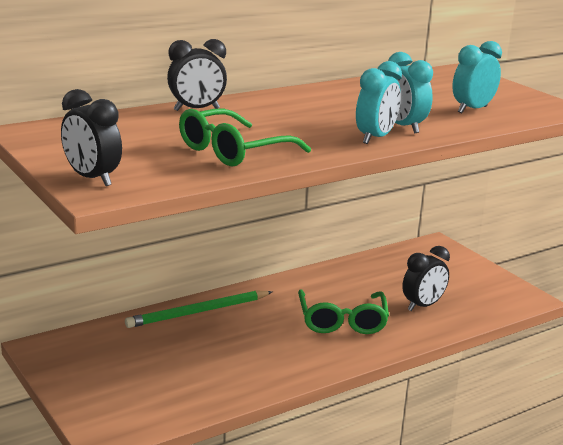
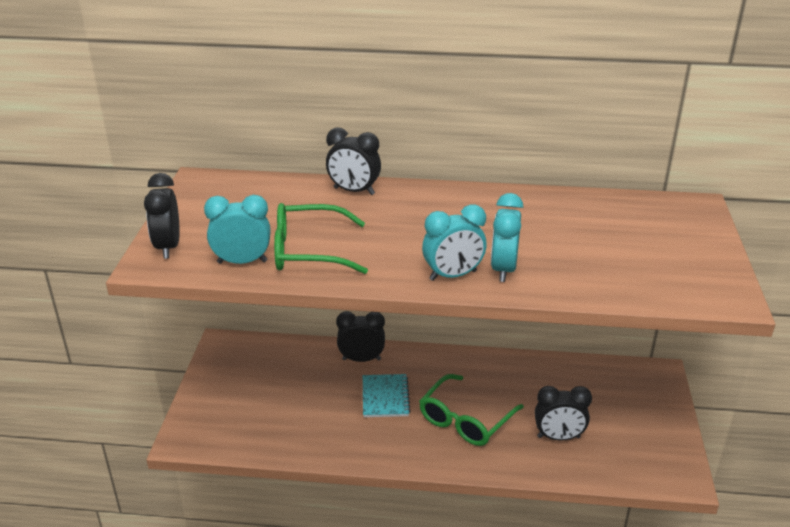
camera: 40 degrees right, 10 degrees up
(199, 312) = (361, 359): green pencil -> black clock
(257, 330) = (385, 397): none -> turquoise notebook
(472, 109) = (616, 268): turquoise clock -> turquoise clock (242, 262)

